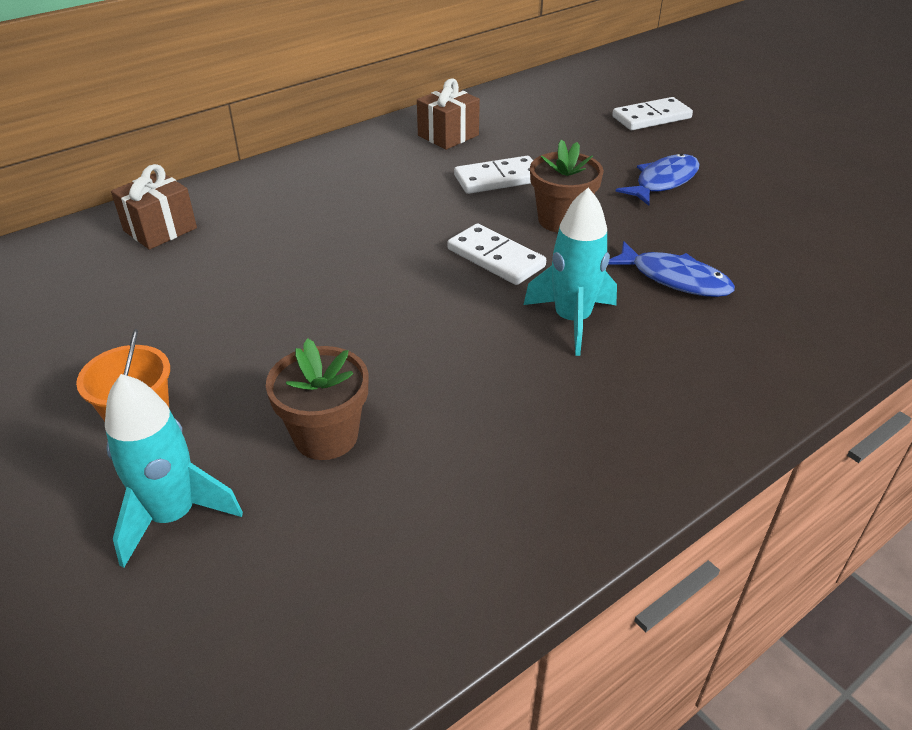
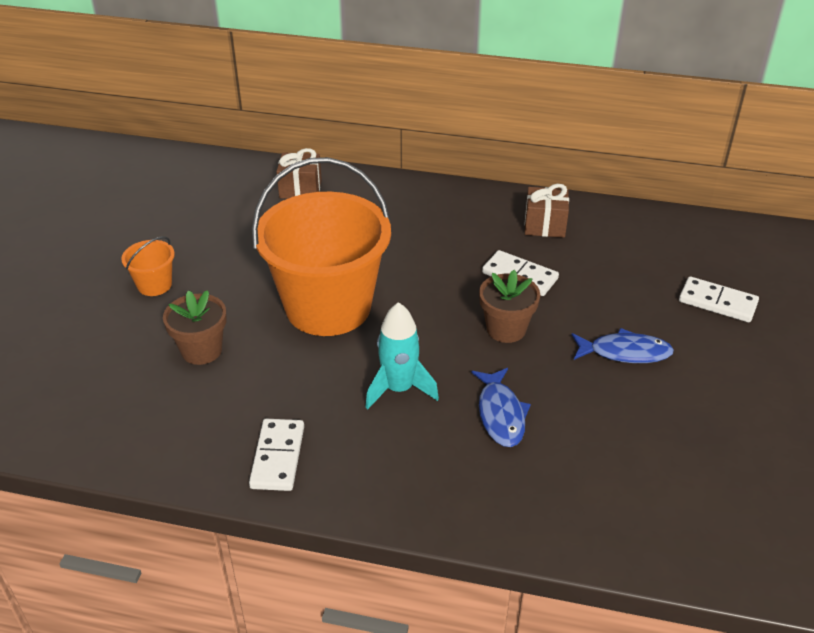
camera: 50 degrees right, 0 degrees up
(173, 515) = (107, 335): turquoise rocket -> none
(384, 304) = (328, 307): none -> orange bucket
(496, 258) = (426, 324): white domino -> white domino (278, 457)

